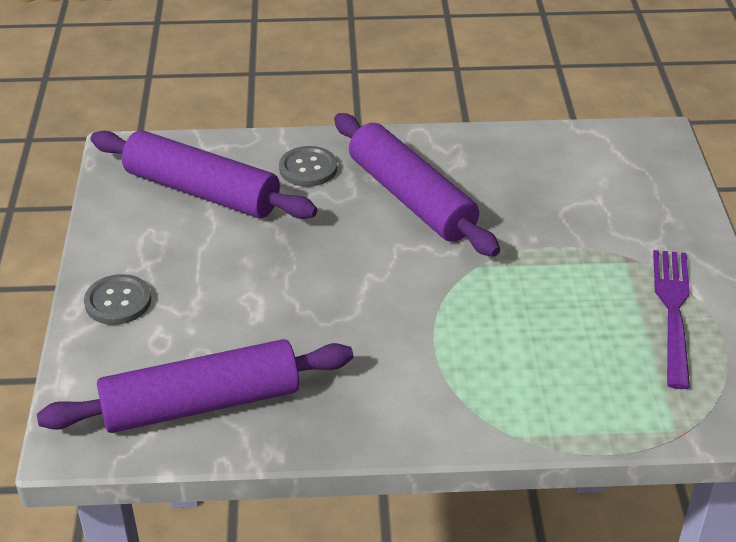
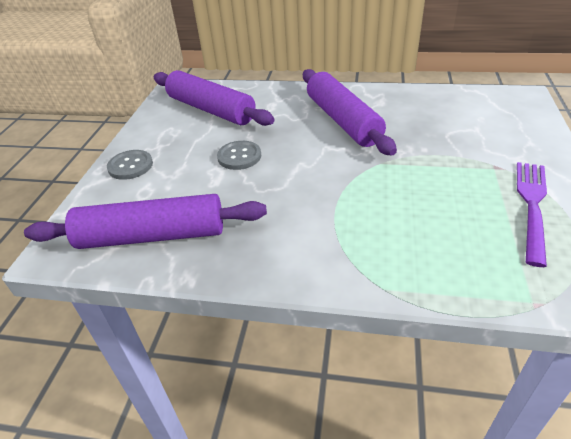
camera: 15 degrees right, 0 degrees up
(308, 168) = (281, 101): grey button -> grey button (239, 156)

